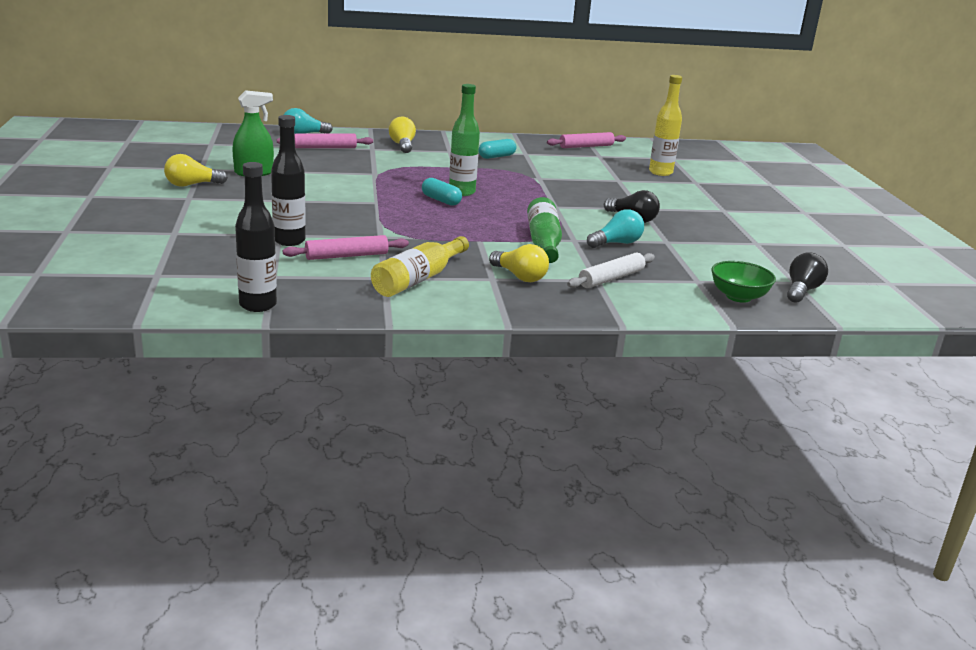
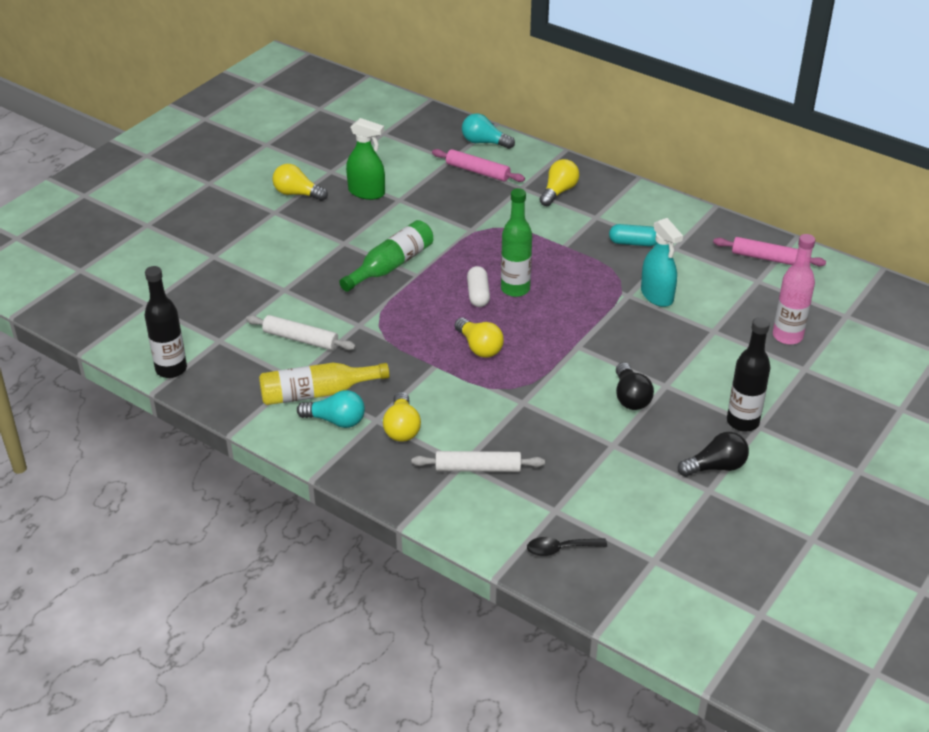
camera: 45 degrees right, 15 degrees up
(289, 241) = (282, 301): black bottle -> black bottle (742, 422)
(346, 256) = (301, 339): pink rolling pin -> white rolling pin
(441, 200) = (478, 294): turquoise capsule -> white capsule
(492, 223) = (479, 347): none -> yellow light bulb
(543, 242) = (488, 393): green bottle -> green bottle (391, 265)
(556, 174) = (657, 295): none -> turquoise spray bottle
(616, 243) = (556, 425): turquoise light bulb -> turquoise light bulb (336, 421)
(660, 172) = (787, 336): yellow bottle -> pink bottle
(738, 297) = (560, 549): green bowl -> black spoon
(802, 291) = (639, 574): black light bulb -> black light bulb (716, 467)

